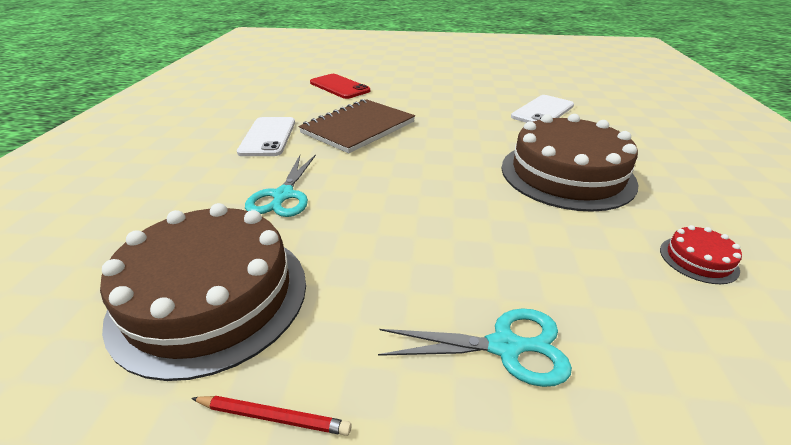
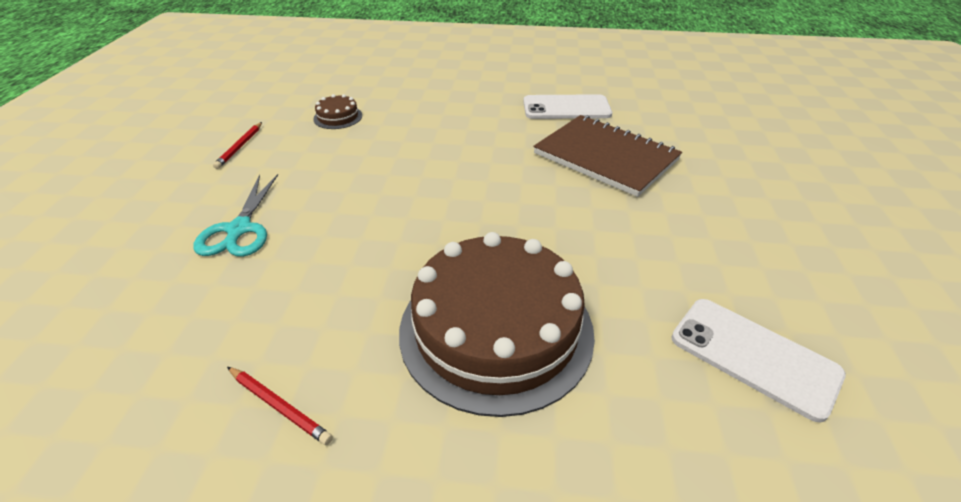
camera: 90 degrees right, 5 degrees up
(210, 296) = (338, 117): brown cake -> brown cake, size x0.41
(283, 195) = (453, 127): turquoise scissors -> none
(339, 87) = (740, 137): red phone -> none
(698, 259) = (279, 407): red cake -> red pencil

